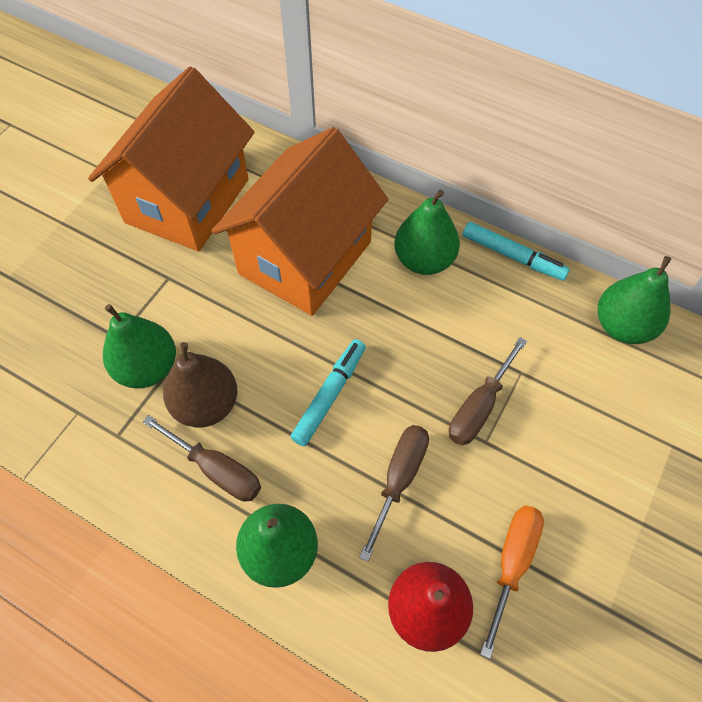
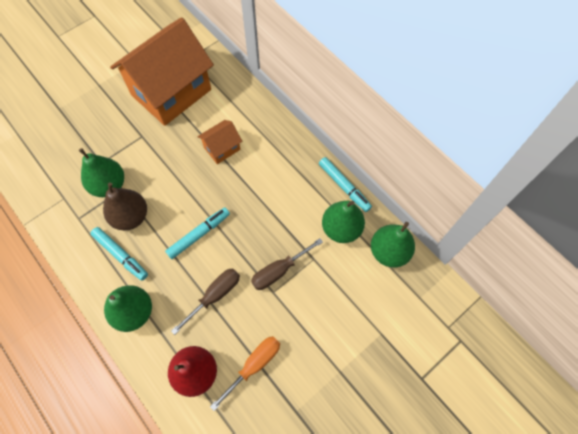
camera: 20 degrees right, 5 degrees up
(216, 469) = (121, 255): brown screwdriver -> turquoise marker
(305, 258) = (222, 148): orange house -> orange house, size x0.44
(424, 260) = (289, 172): green pear -> green pear (341, 229)

